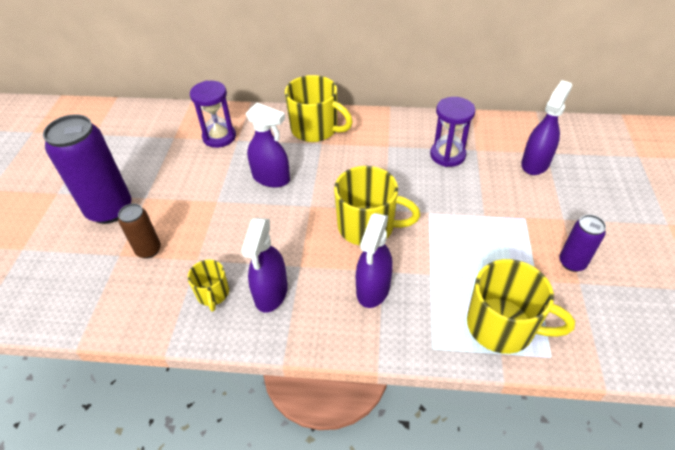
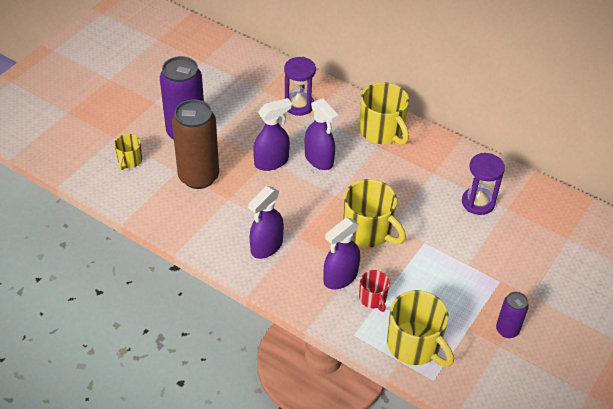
camera: 25 degrees right, 0 degrees up
(148, 250) = (198, 177): brown can -> brown can, size x1.94
(213, 294) = (226, 228): yellow mug -> yellow mug (129, 160)
(423, 296) = (373, 299): none -> red mug
(535, 163) = (549, 243): purple spray bottle -> purple spray bottle (271, 162)

